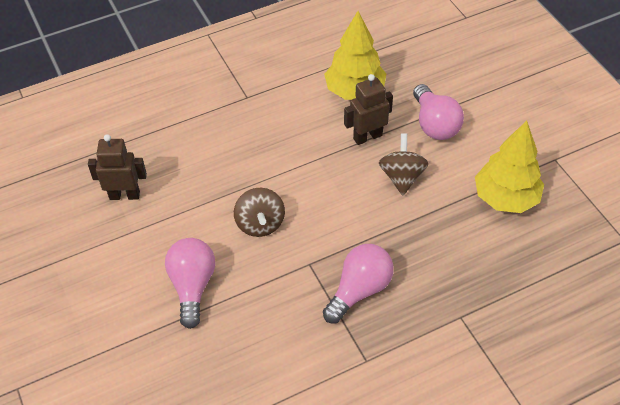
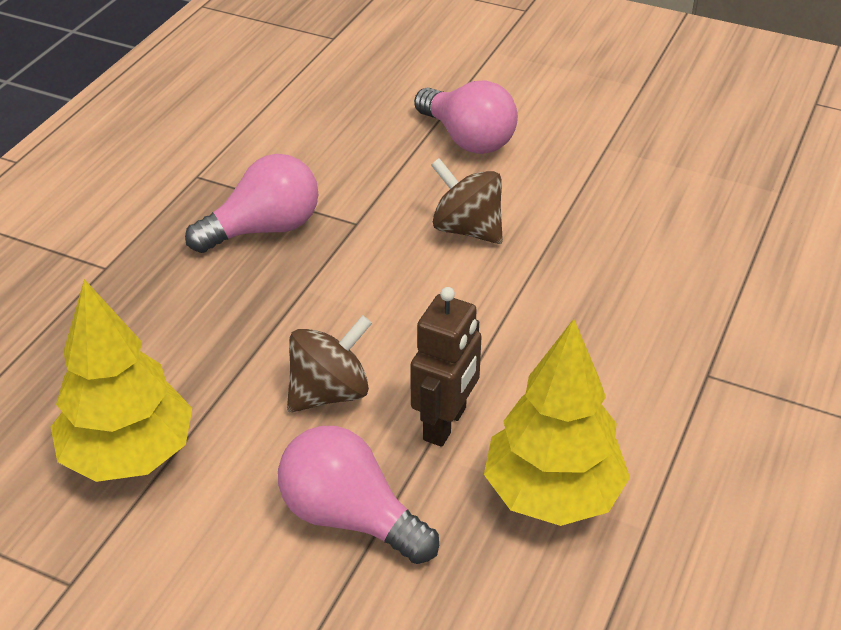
camera: 140 degrees right, 10 degrees down
(124, 195) = (670, 171): brown robot -> none
(359, 290) = (264, 229): pink light bulb -> pink light bulb turned 120 degrees counterclockwise
(402, 177) = (329, 393): brown spinning top -> brown spinning top turned 90 degrees counterclockwise

